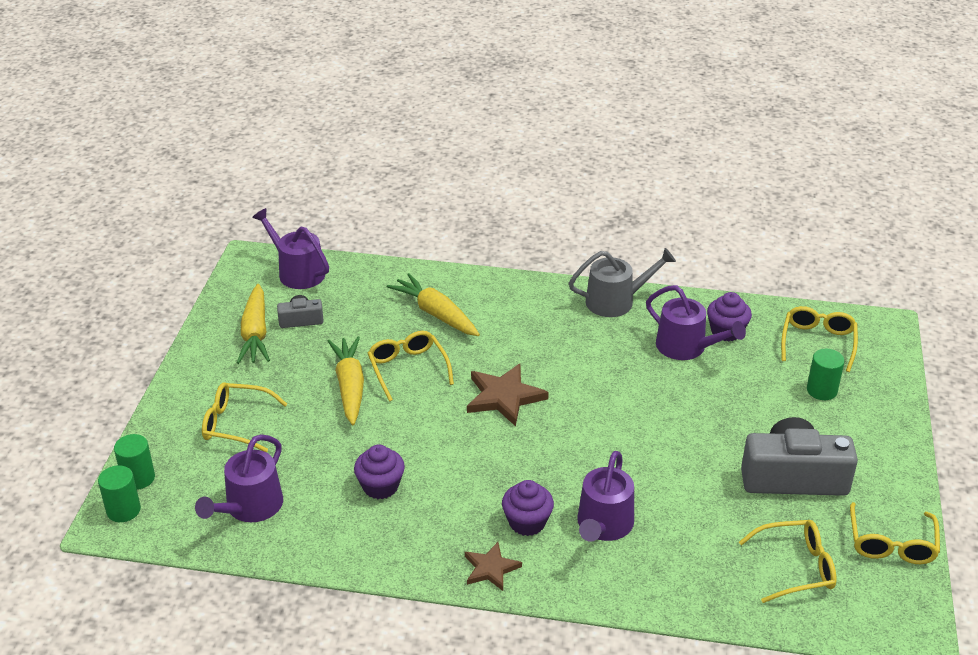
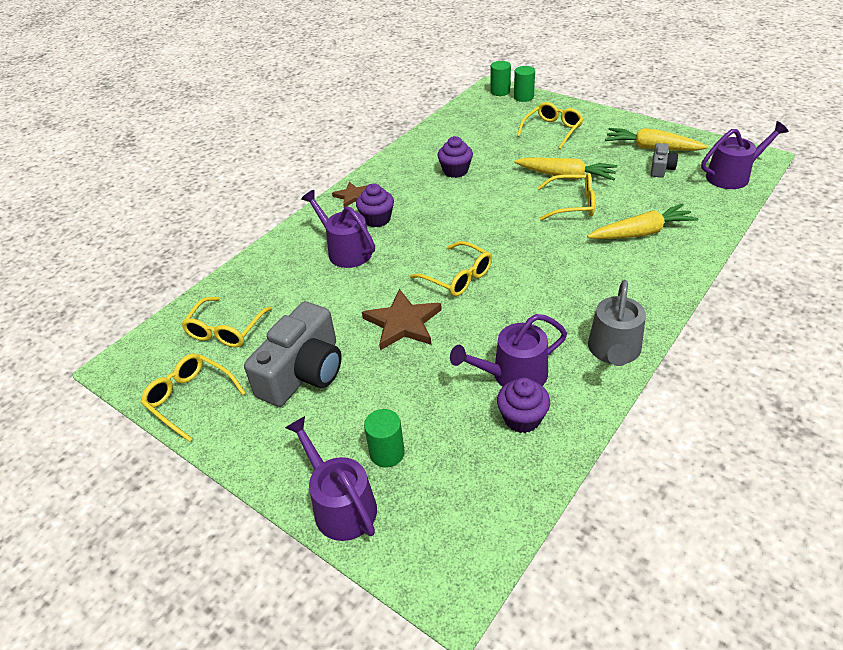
camera: 120 degrees right, 5 degrees up
(250, 507) = (473, 126): purple watering can -> purple watering can (340, 505)
(504, 397) = (511, 242): brown star -> brown star (403, 323)
(818, 342) = (460, 494): yellow glasses -> yellow glasses (458, 277)

